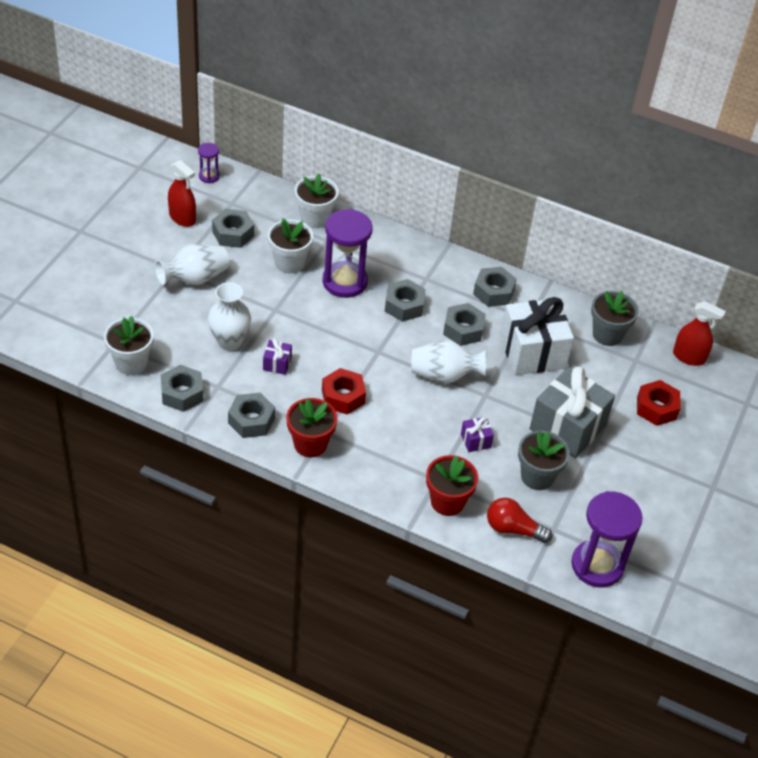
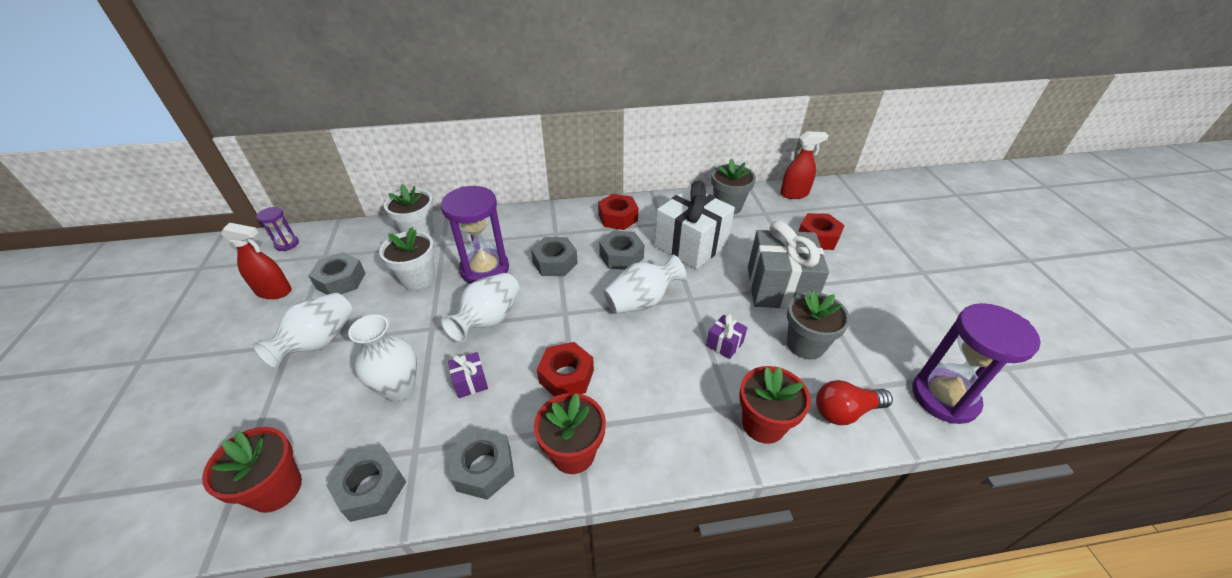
camera: 30 degrees left, 5 degrees down
(131, 363) = (276, 489): white flower pot -> red flower pot
(319, 326) = (489, 320): none -> white vase
(493, 292) = (618, 217): grey nut -> red nut

